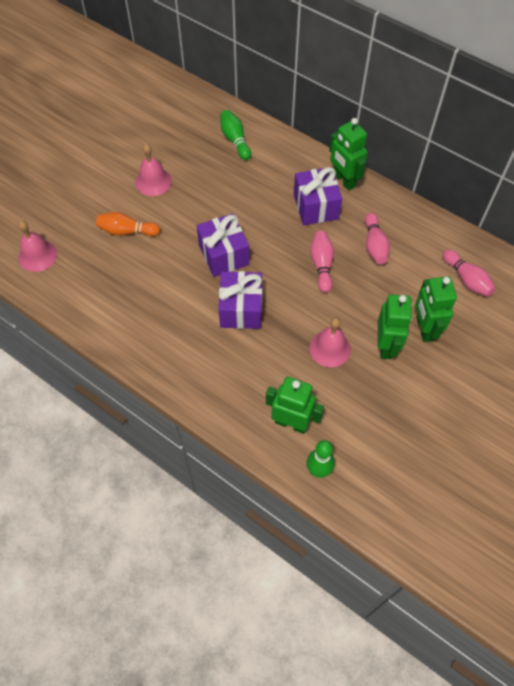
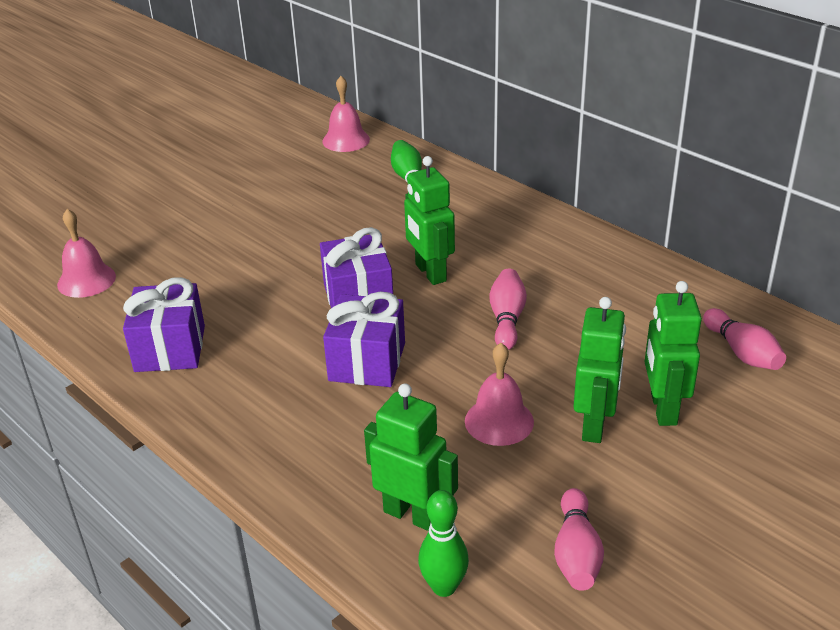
camera: 10 degrees right, 25 degrees down
(127, 231) = (224, 263): orange bowling pin -> none
(153, 181) = (280, 214): pink bell -> pink bell (346, 140)
(316, 206) = (512, 254): purple gift -> purple gift (170, 348)
(344, 180) = (560, 229): green robot -> green robot (430, 273)
(374, 245) = (595, 302): pink bowling pin -> pink bowling pin (576, 553)

